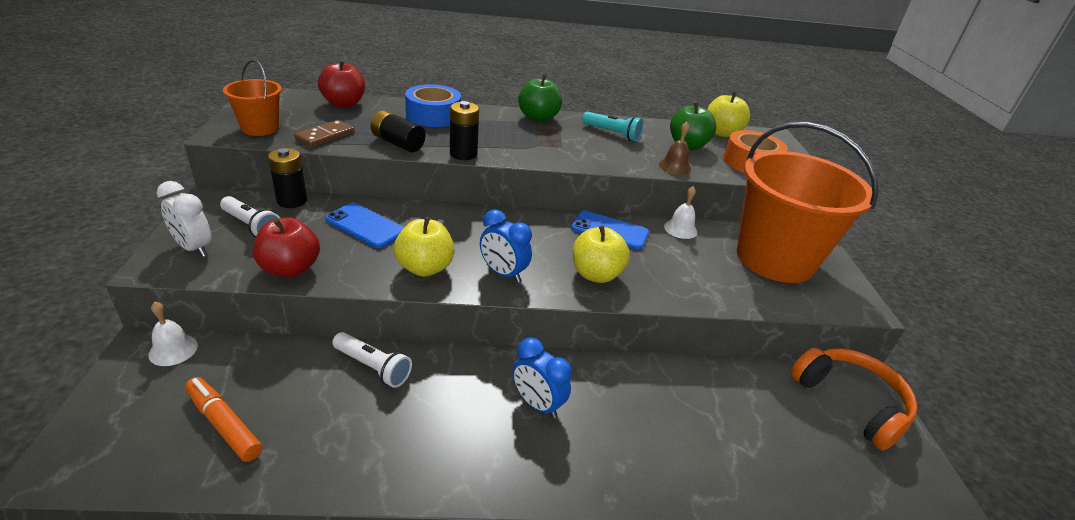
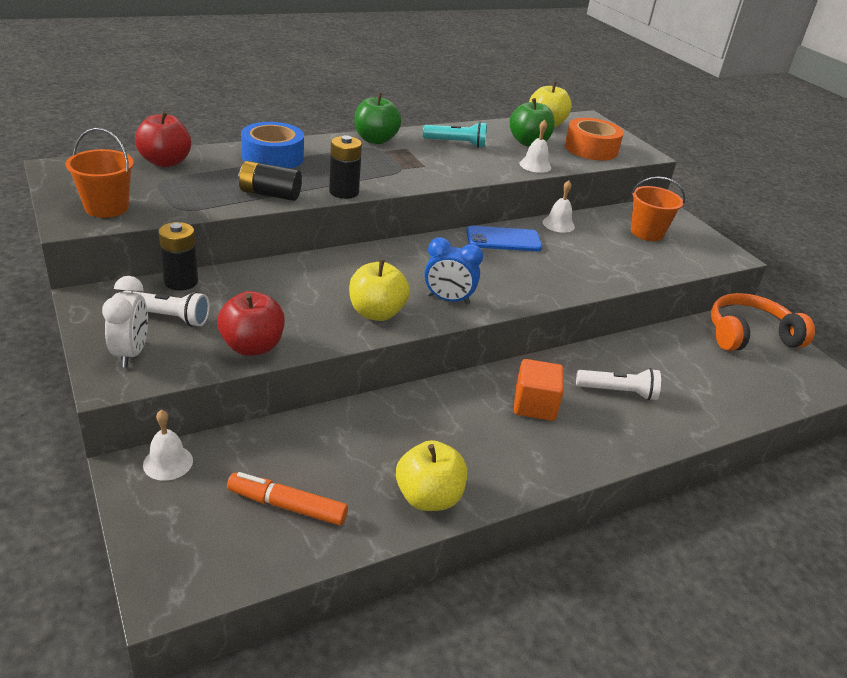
camera: 25 degrees left, 0 degrees up
(194, 248) = (131, 353): white clock -> white clock turned 105 degrees counterclockwise
(325, 136) = (188, 202): brown domino -> none
(365, 226) = (282, 288): blue phone -> none
(373, 367) = (374, 419): white flashlight -> white flashlight (618, 392)
(537, 404) = (534, 405): blue clock -> orange cube
(596, 274) = (524, 281): yellow apple -> yellow apple (428, 497)
(674, 166) = (535, 165): brown bell -> white bell
(775, 259) = (647, 232): orange bucket -> orange bucket, size x0.47
(851, 402) = (749, 335): orange headphones -> orange headphones turned 45 degrees counterclockwise

